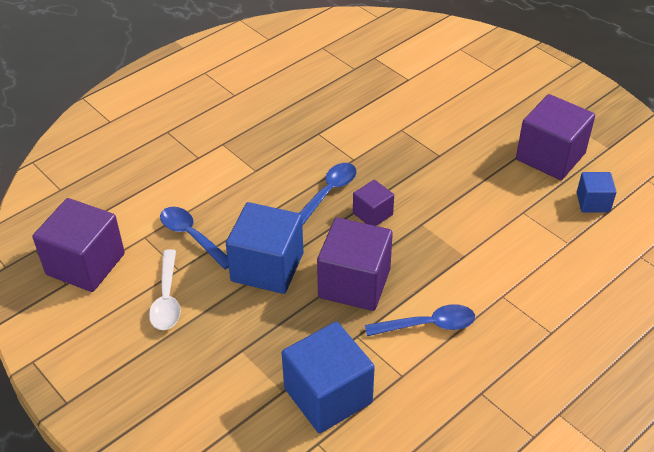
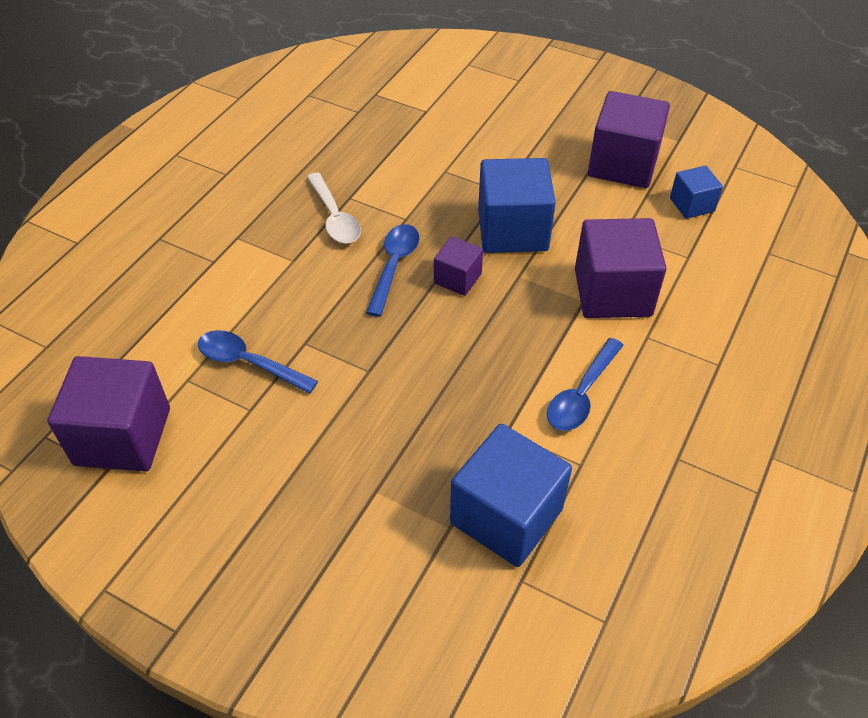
camera: 20 degrees left, 5 degrees up
(167, 298) = (251, 451): white spoon -> white spoon (335, 217)
(267, 267) = (361, 376): blue cube -> blue cube (512, 230)
(354, 283) = (474, 368): purple cube -> purple cube (612, 292)
(428, 325) = (581, 394): blue spoon -> blue spoon turned 150 degrees clockwise

